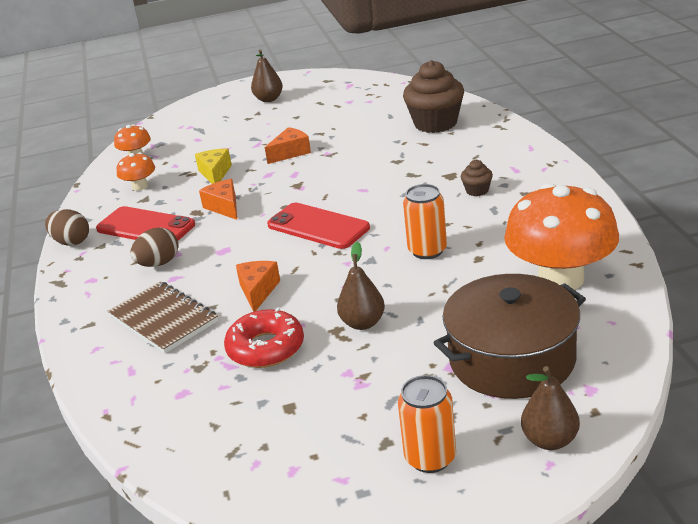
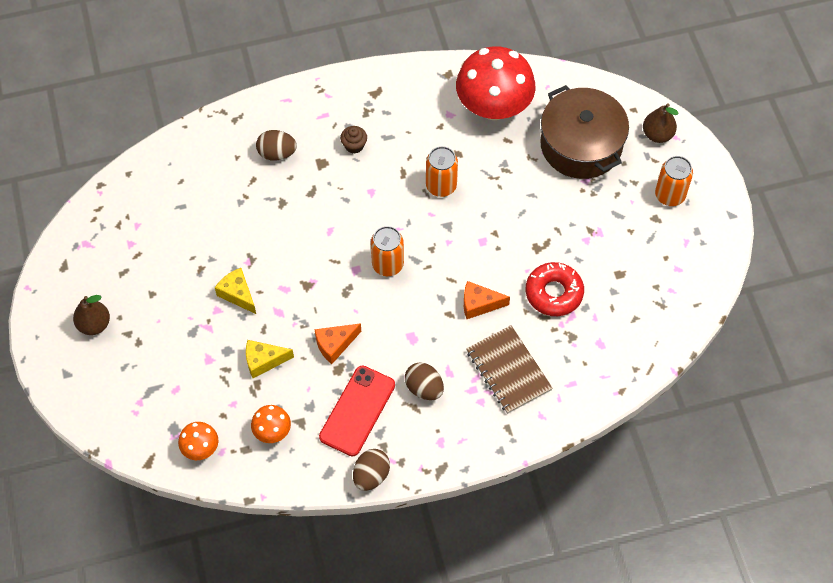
camera: 95 degrees left, 30 degrees up
(163, 319) = (508, 370): brown notebook -> brown notebook turned 75 degrees counterclockwise
(290, 153) = (237, 294): orange cheese -> yellow cheese
(318, 226) = (387, 264): red phone -> orange can
(363, 323) = (531, 230): brown pear -> none
(435, 123) = (213, 168): brown cupcake -> none
(458, 151) = (277, 153): none -> brown egg
(561, 279) = (493, 106): orange mushroom -> red mushroom

